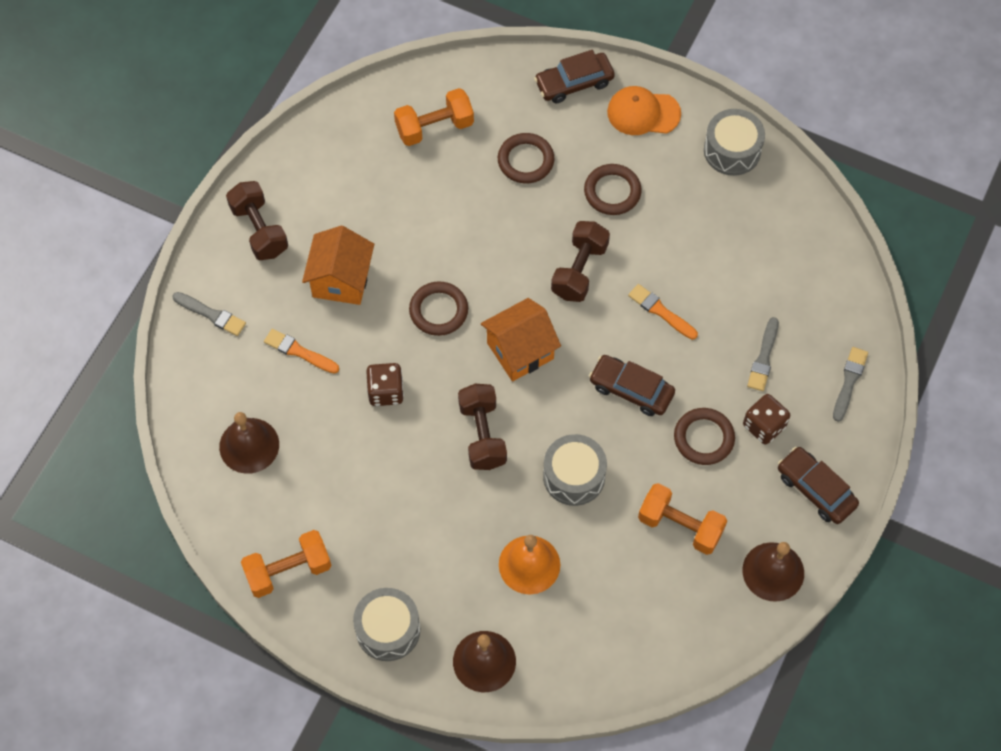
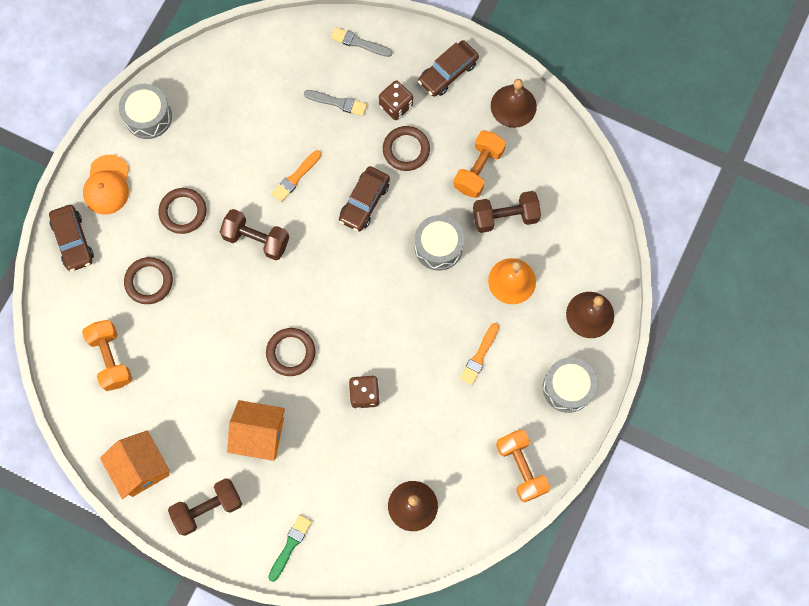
camera: 90 degrees left, 10 degrees up
(211, 314) = (290, 546): grey brush -> green brush
(299, 352) = (327, 467): orange brush -> orange brush (479, 356)
(482, 434) = (403, 317): brown dumbbell -> brown dumbbell (505, 217)
(520, 351) = (329, 287): orange house -> orange house (141, 468)

